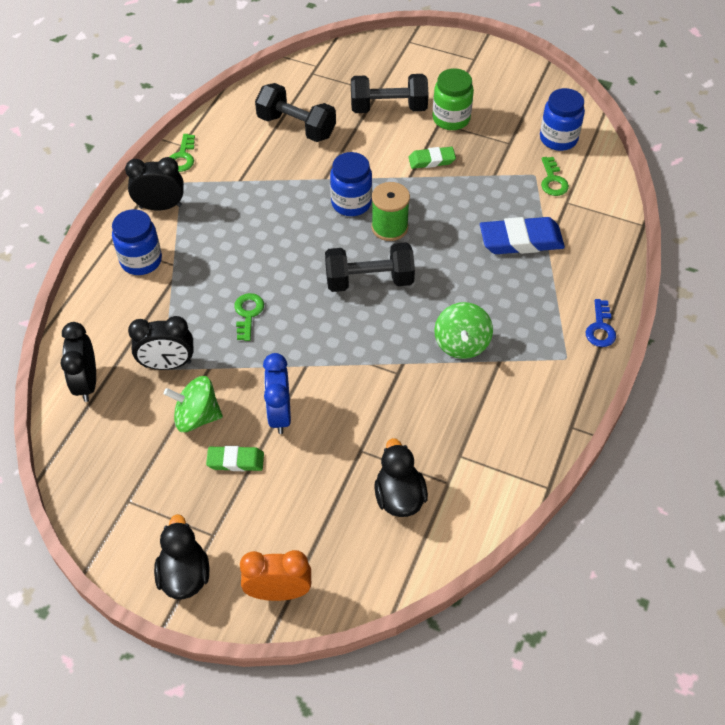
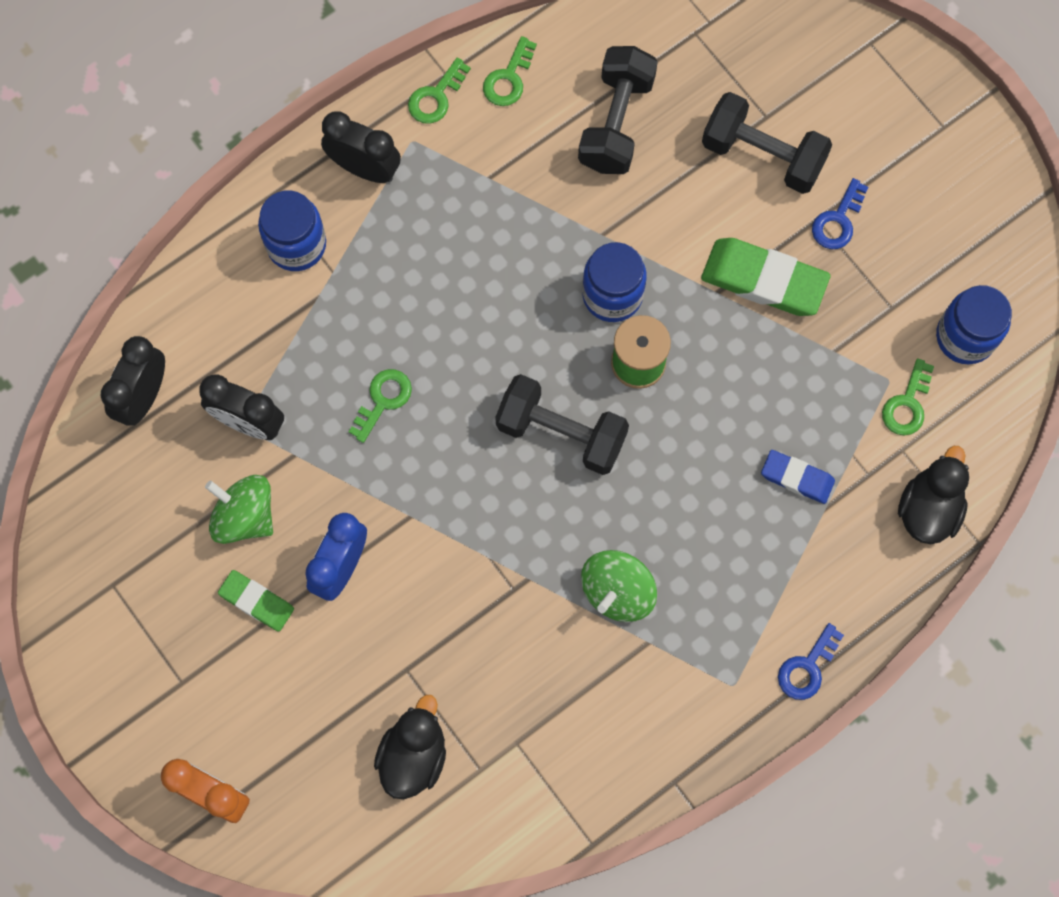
camera: 30 degrees right, 20 degrees up
(184, 575) = (126, 714): black duck -> black duck (928, 509)
(220, 132) = (508, 78): none -> green key
(296, 127) = (616, 122): black dumbbell -> black dumbbell turned 45 degrees clockwise
(431, 160) = (764, 280): green eraser -> green eraser, size x1.72
(451, 119) = (838, 221): green jar -> blue key
(521, 240) = (797, 478): blue eraser -> blue eraser, size x0.58

